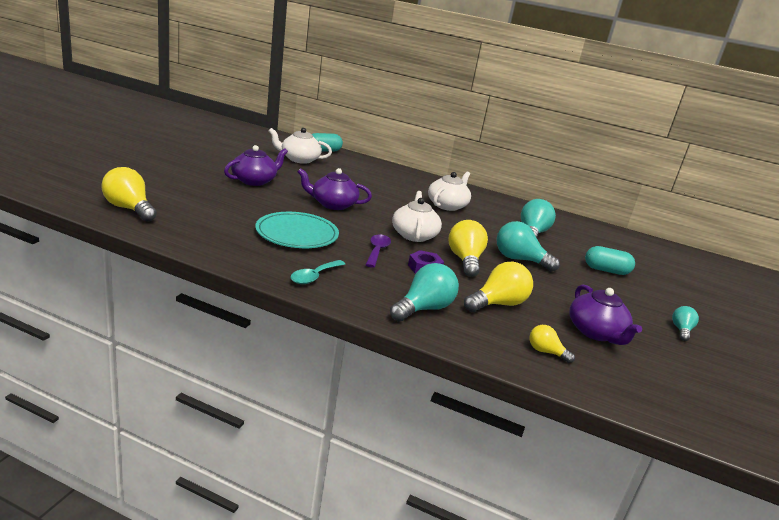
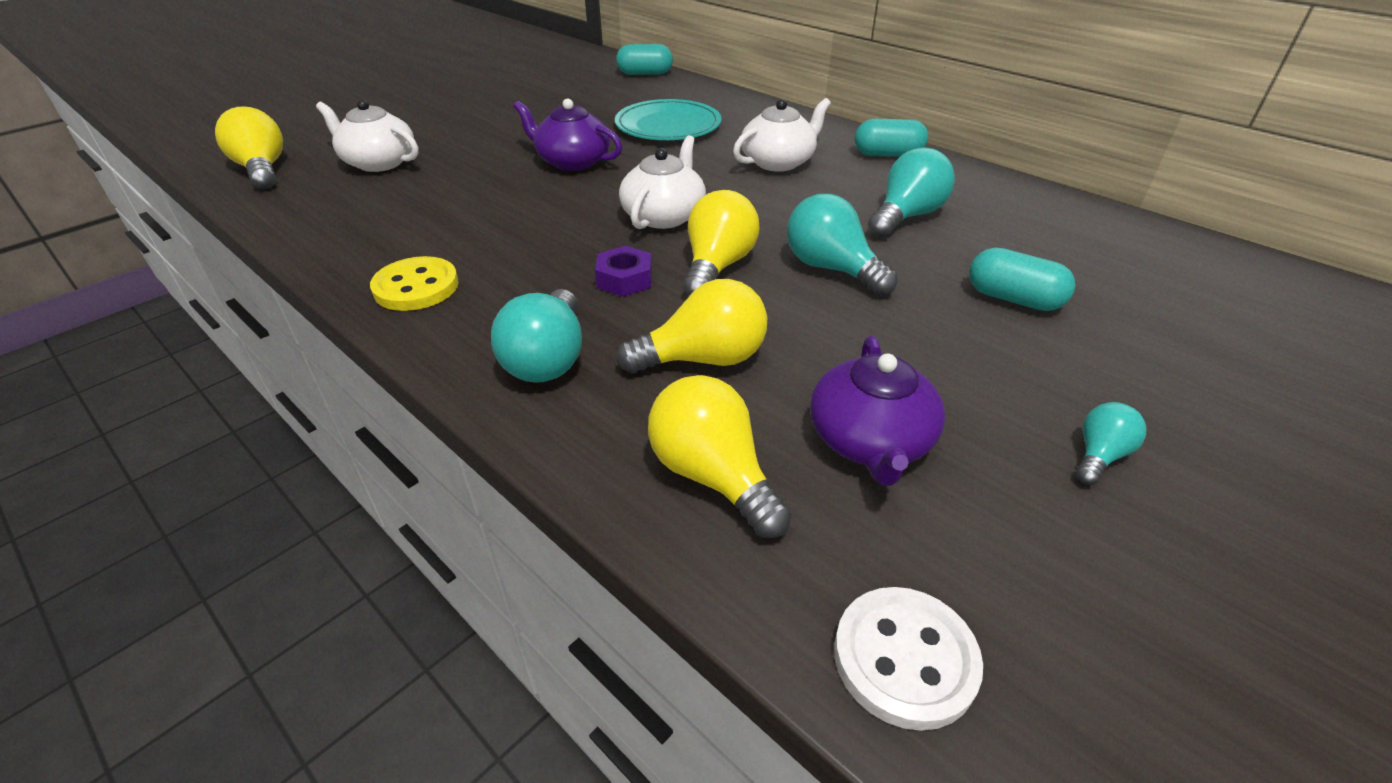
camera: 25 degrees right, 15 degrees up
(254, 181) = (486, 124): purple teapot -> none
(297, 234) = (463, 211): turquoise plate -> turquoise plate (668, 126)
(299, 159) = (590, 89): white teapot -> white teapot (378, 162)
(314, 277) = (416, 287): turquoise spoon -> yellow button
(377, 251) = (569, 244): purple spoon -> none
(424, 309) = (548, 359): turquoise light bulb -> turquoise light bulb turned 120 degrees clockwise
(498, 202) = (887, 155): none -> turquoise capsule
(545, 352) = (713, 476): yellow light bulb -> yellow light bulb, size x1.80
(668, 406) = (904, 658): none -> white button

